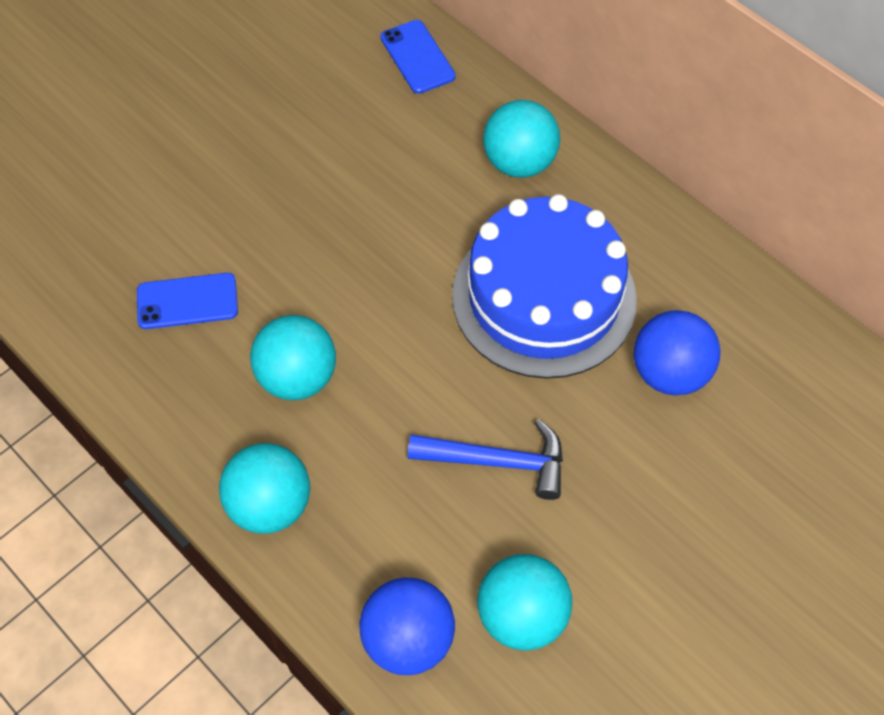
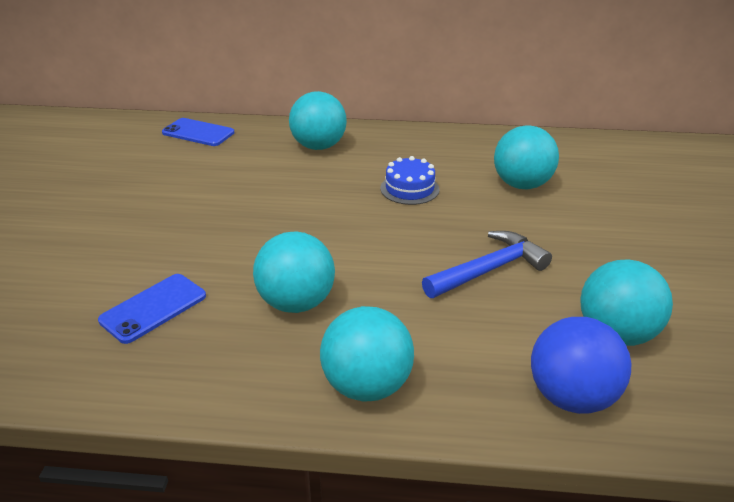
camera: 40 degrees left, 25 degrees down
(544, 297) = (409, 189): blue cake -> blue cake, size x0.41
(669, 373) = (521, 185): blue ball -> turquoise ball

